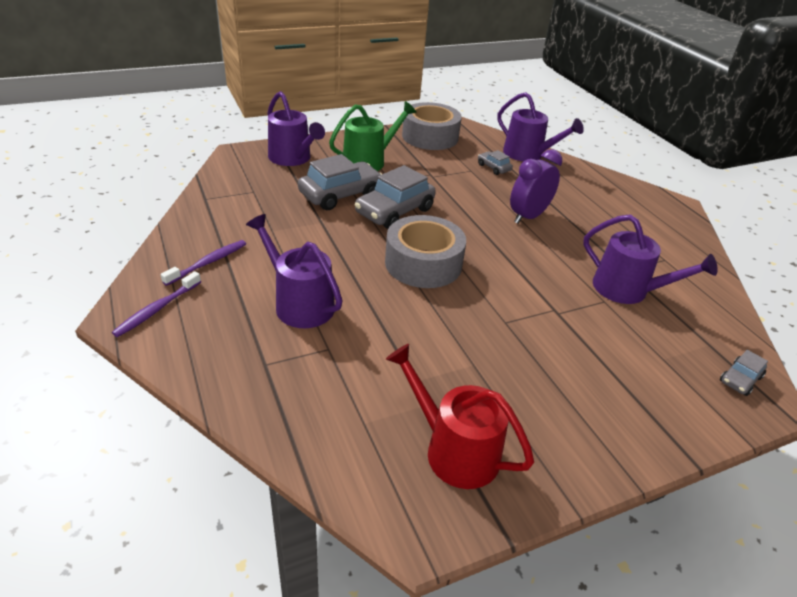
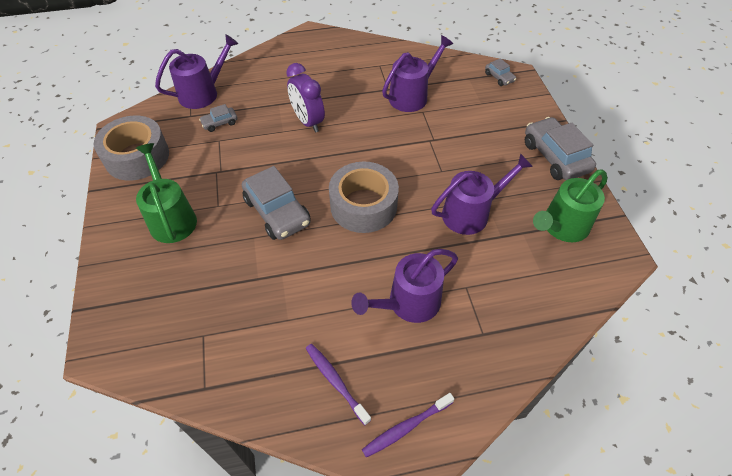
camera: 75 degrees left, 15 degrees up
(157, 309) = (406, 427): purple toothbrush -> purple toothbrush turned 105 degrees clockwise
(292, 158) = (138, 290): purple watering can -> purple watering can (471, 213)
(340, 195) = (234, 252): grey car -> grey car (555, 157)
(454, 450) = (562, 227): red watering can -> green watering can

